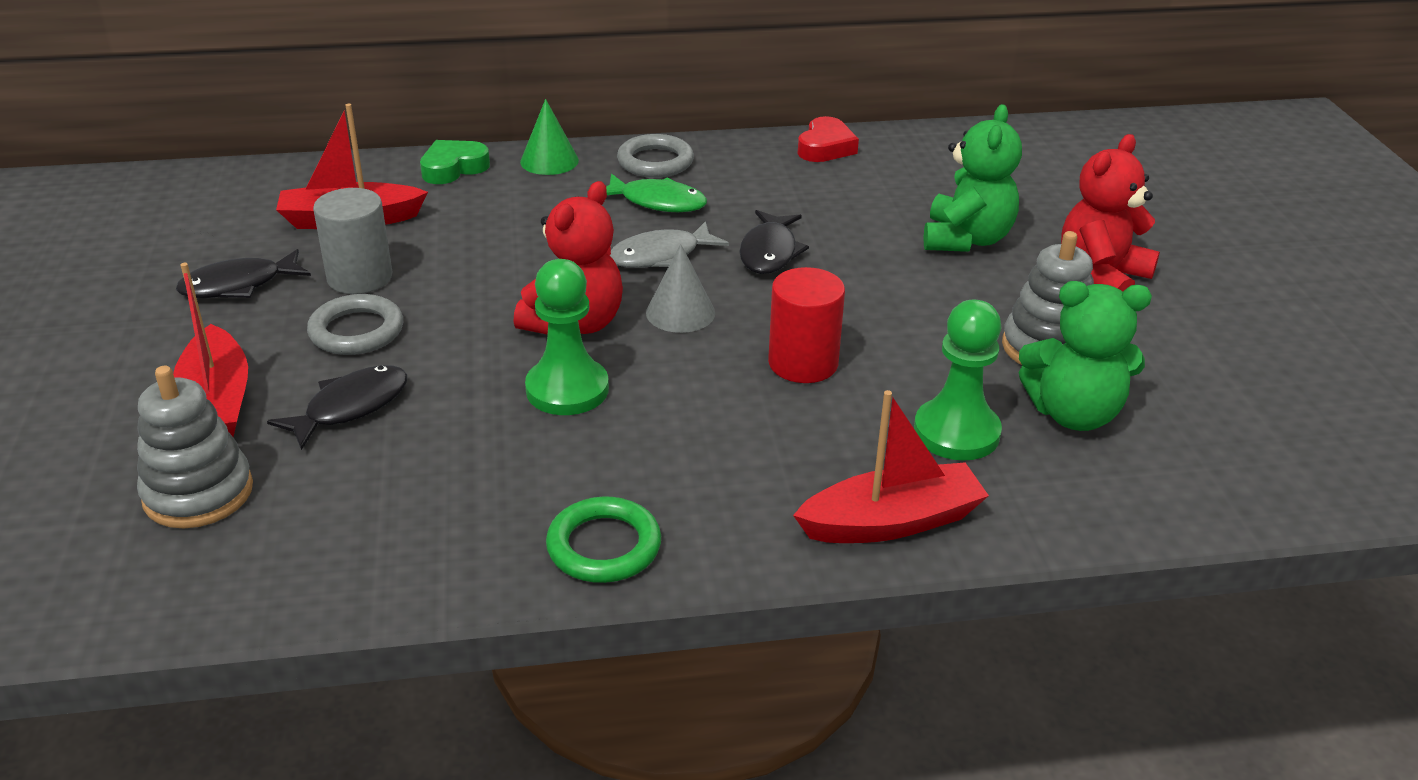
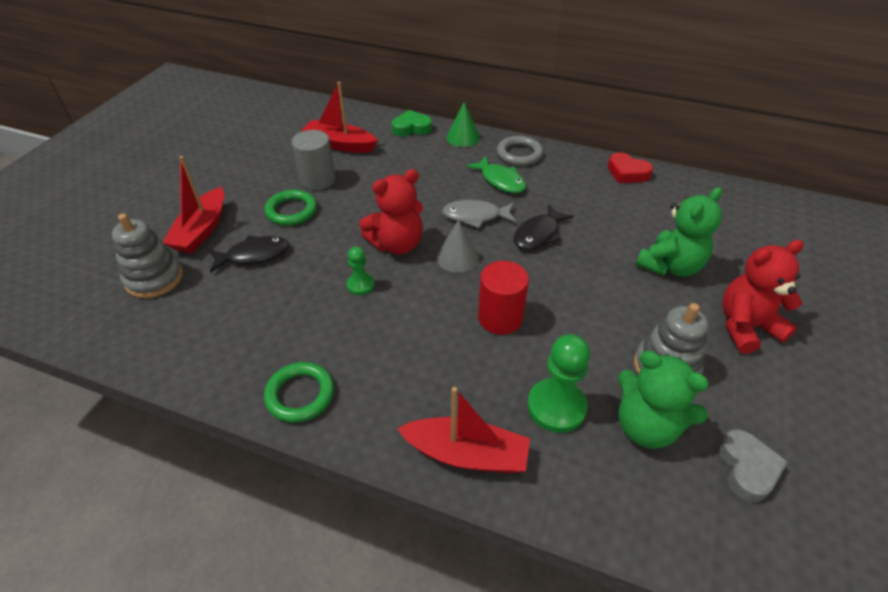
camera: 30 degrees right, 10 degrees up
(238, 285) = (262, 166): black fish -> none
(356, 331) = (291, 211): grey ring -> green ring
(567, 389) = (360, 285): green pawn -> green pawn, size x0.56
(825, 147) = (627, 173): red heart -> red heart turned 75 degrees clockwise
(1207, 413) = (747, 468): none -> grey heart

